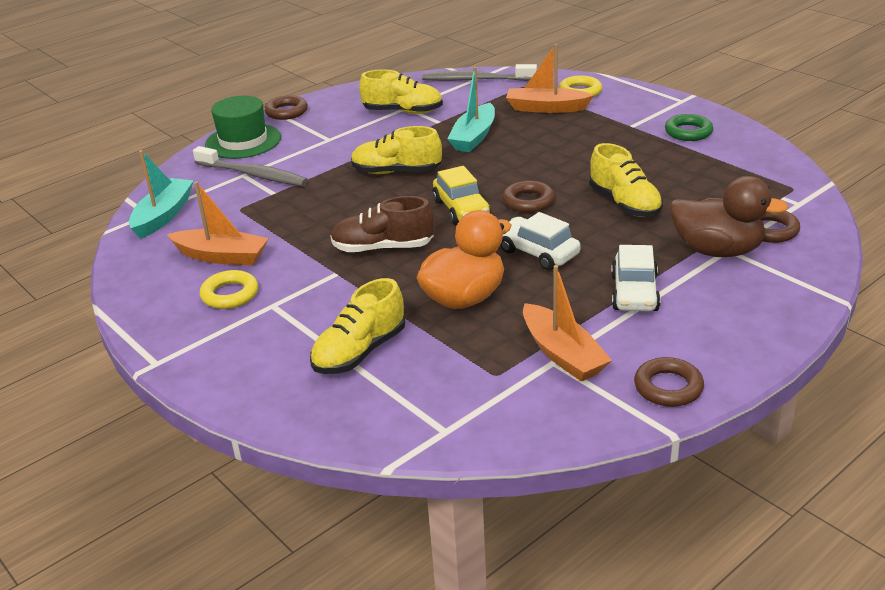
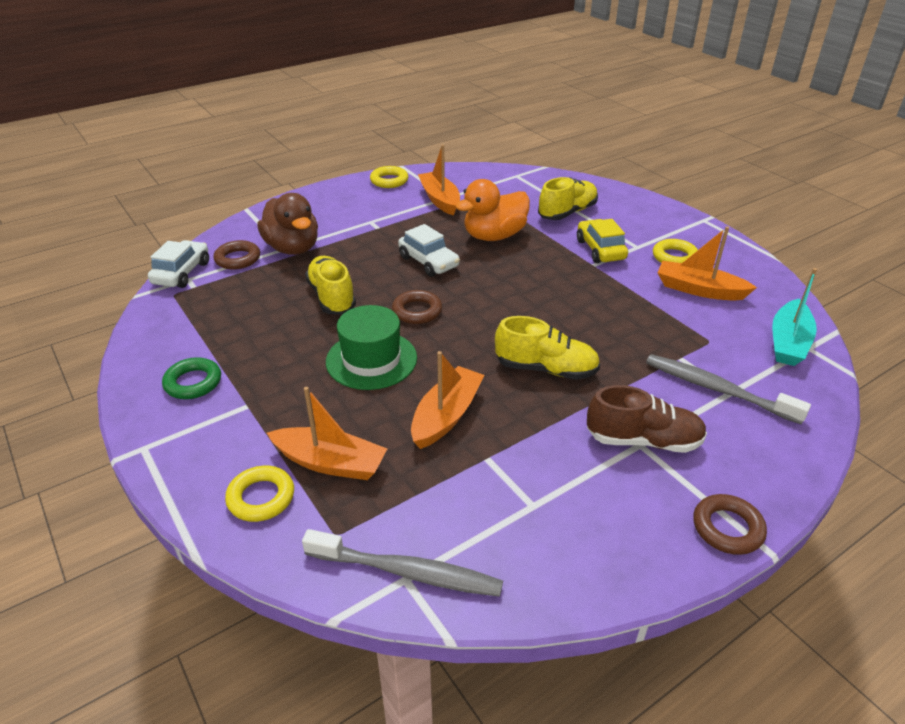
camera: 175 degrees left, 5 degrees up
(243, 141) = (763, 459): green hat -> green hat (371, 360)
(383, 248) = (556, 281): brown shoe -> brown shoe (643, 440)
(403, 111) = (538, 493): yellow shoe -> none
(461, 209) = (482, 311): yellow car -> yellow car (600, 250)
(474, 137) = (446, 416): turquoise boat -> orange boat
(634, 293) = (374, 227): white car -> white car (182, 273)
(668, 387) = (389, 181): brown ring -> yellow ring
(717, 250) = (293, 248): brown duck -> brown duck turned 150 degrees counterclockwise

